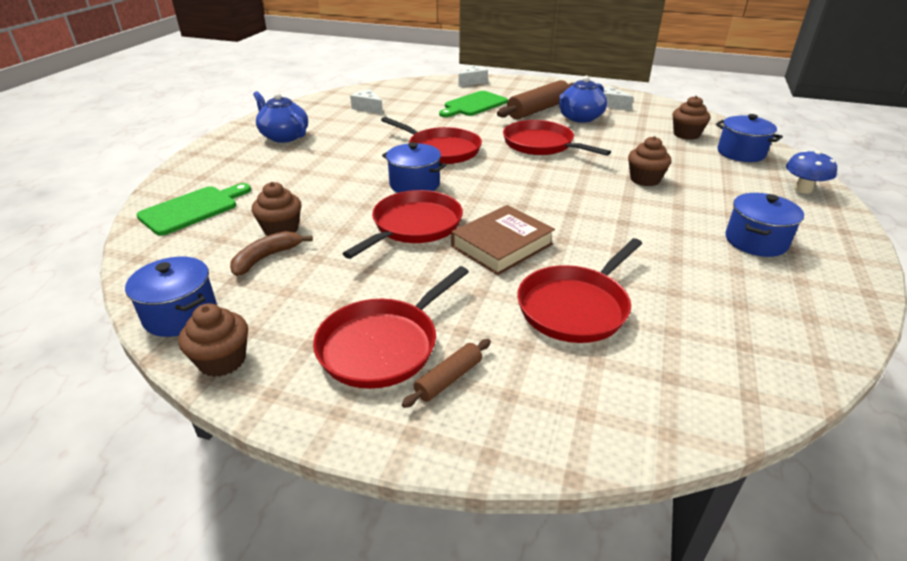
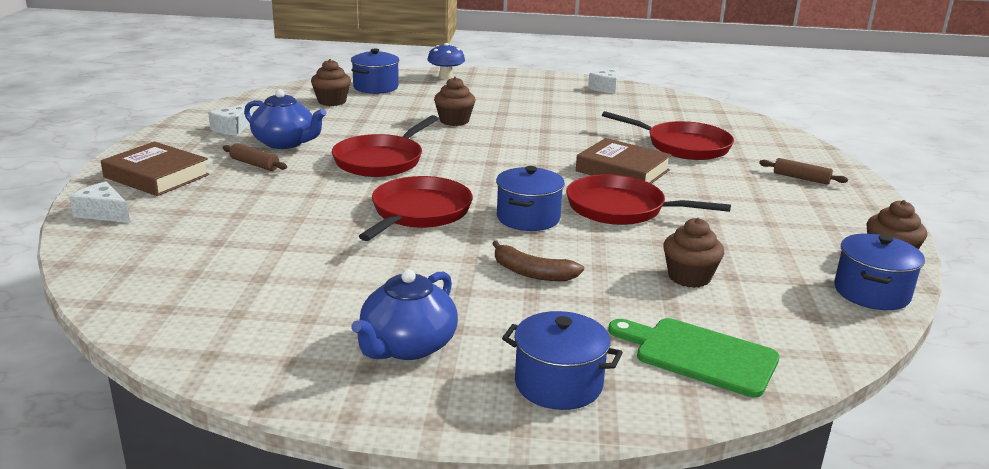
camera: 105 degrees left, 10 degrees down
(266, 258) = (747, 272): brown banana -> brown banana (532, 273)
(368, 108) = (246, 289): white cheese -> white cheese (606, 88)
(382, 346) = (797, 201): red pan -> none
(473, 105) = (232, 205): green cutting board -> none
(522, 89) = (156, 176): none -> brown book
(538, 110) = (254, 164): brown rolling pin -> brown rolling pin, size x0.51
(755, 241) = (545, 96): blue pot -> blue pot (558, 384)

